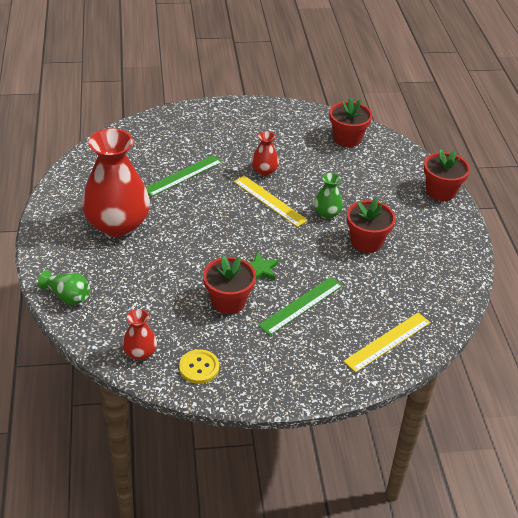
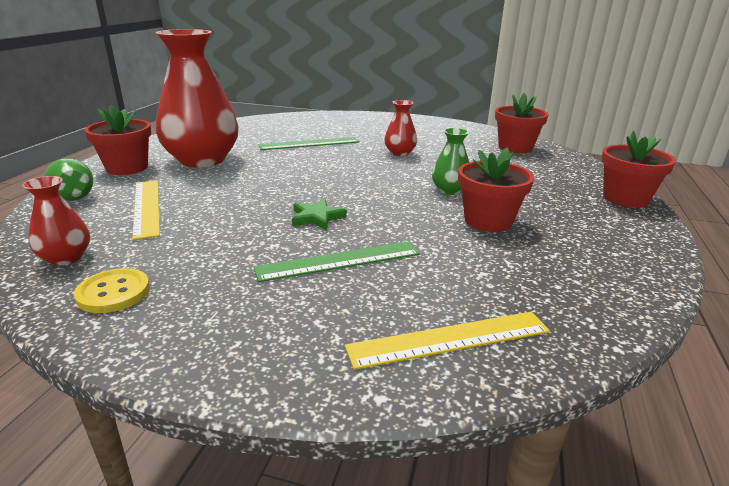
camera: 25 degrees right, 15 degrees down
(228, 301) = (243, 236): red flower pot -> red flower pot (127, 168)
(269, 201) = (385, 171): yellow ruler -> yellow ruler (146, 207)

